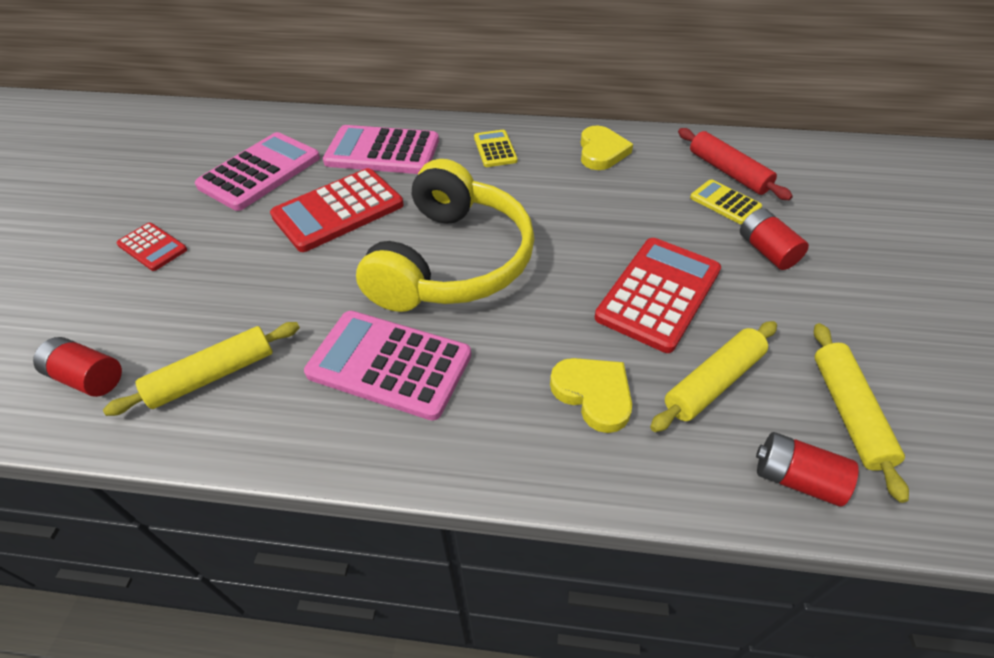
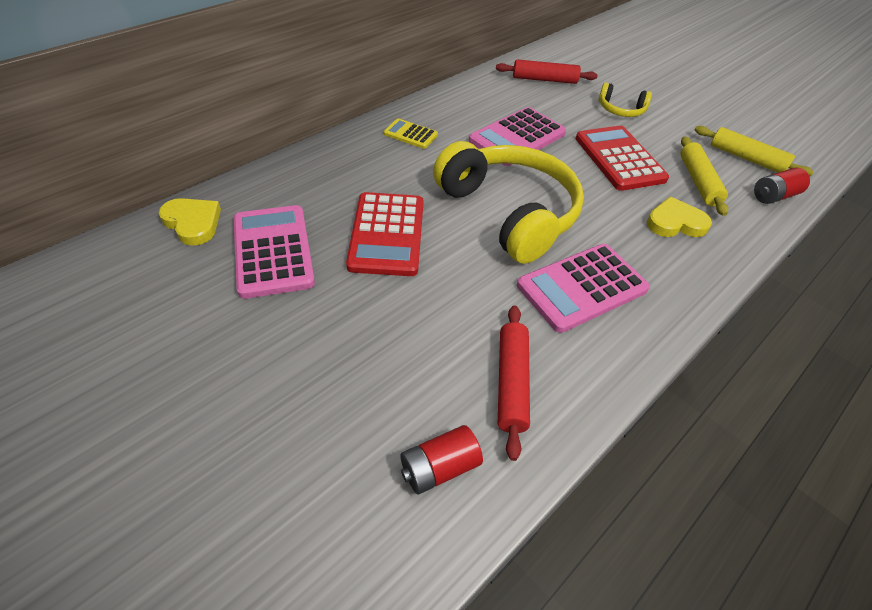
camera: 55 degrees left, 0 degrees up
(152, 247) = (297, 361): red calculator -> none
(212, 376) = (511, 383): yellow rolling pin -> red rolling pin
(382, 151) = (340, 179): pink calculator -> pink calculator (517, 137)
(601, 152) = (470, 102): yellow heart -> yellow heart (193, 223)
(725, 203) = (569, 96): yellow calculator -> none
(766, 251) = (621, 110): red battery -> yellow headphones

